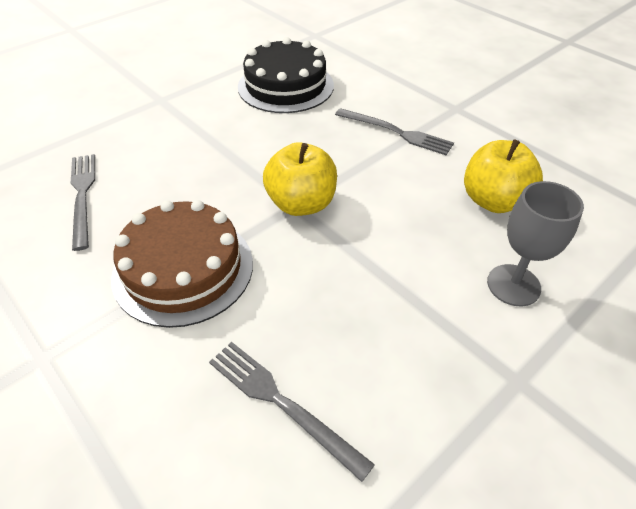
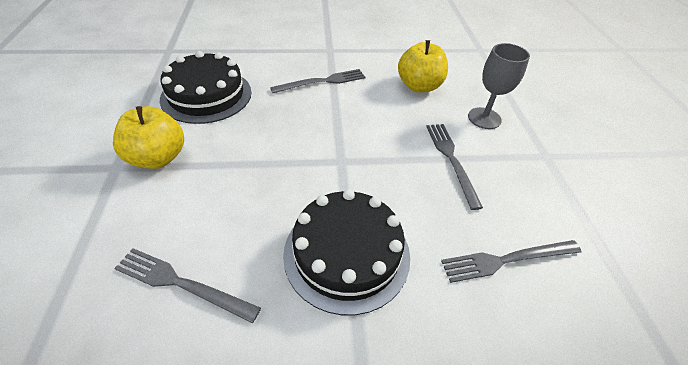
camera: 55 degrees left, 0 degrees up
(183, 269) = (347, 253): brown cake -> black cake
(301, 204) = (342, 157): yellow apple -> yellow apple (158, 158)
(394, 287) = (451, 160): none -> grey fork

